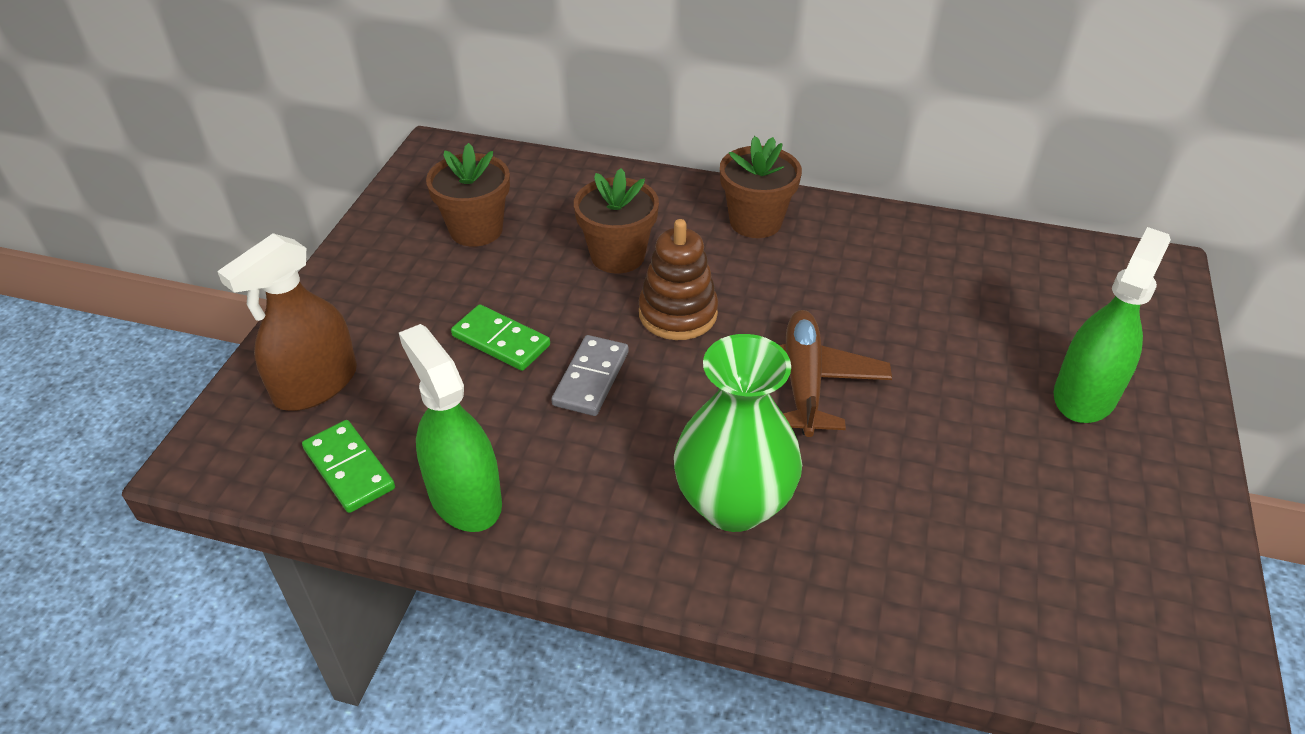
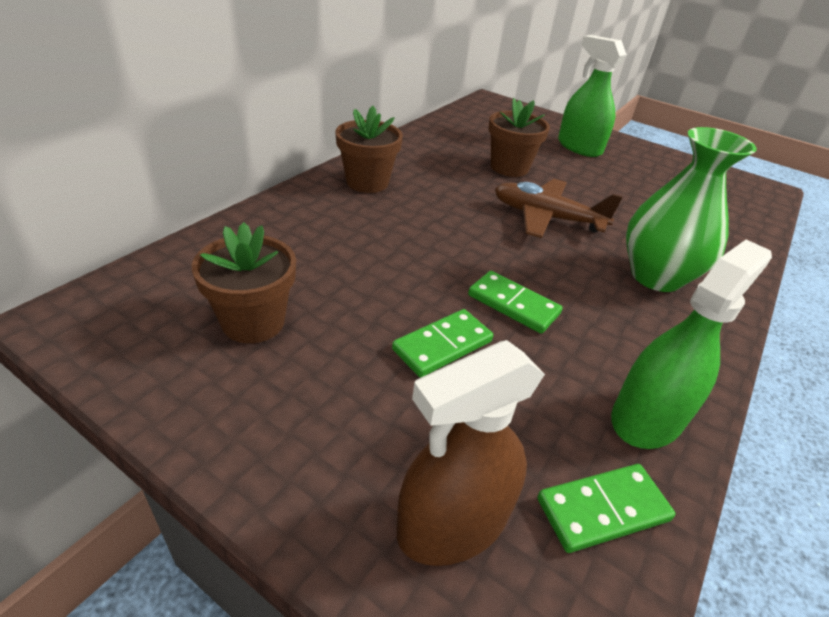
camera: 75 degrees left, 5 degrees down
(316, 384) = (452, 523): brown spray bottle -> brown spray bottle turned 90 degrees clockwise
(465, 497) = (647, 418): green spray bottle -> green spray bottle turned 150 degrees clockwise
(591, 378) = (513, 304): grey domino -> green domino
(617, 256) = (363, 250): brown flower pot -> brown flower pot (509, 167)
(678, 313) = (453, 243): brown stacking toy -> none

